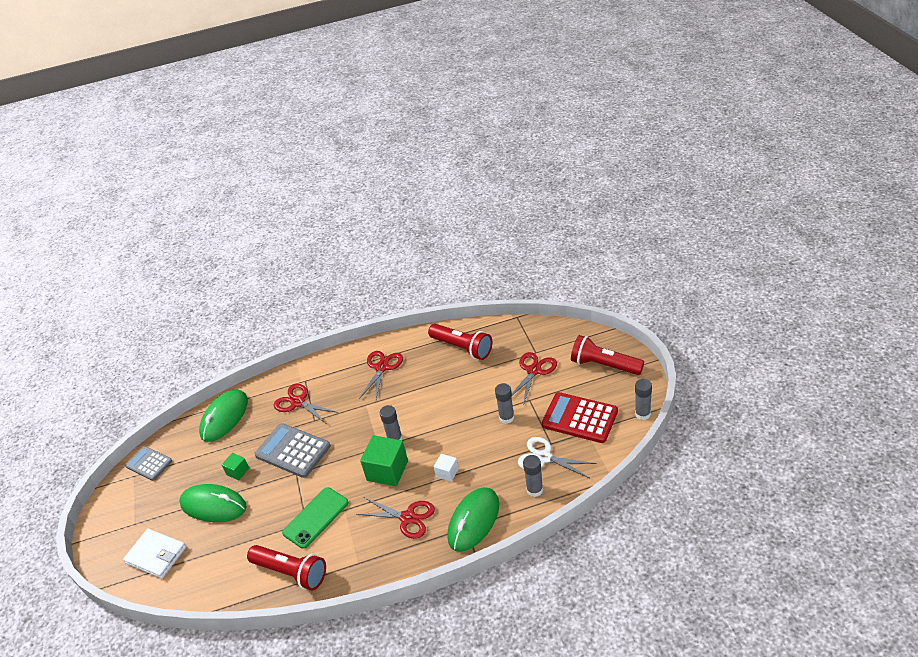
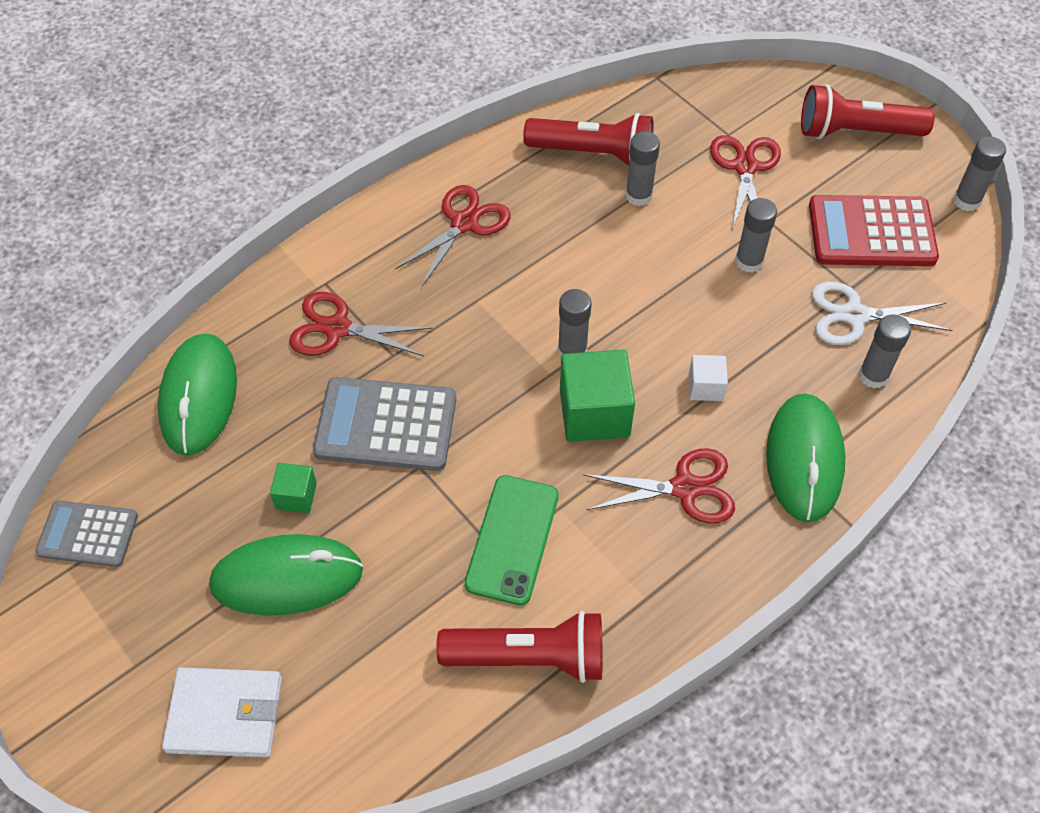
camera: 30 degrees left, 15 degrees up
(382, 367) = (464, 223): red scissors -> red scissors turned 45 degrees clockwise
(472, 373) = (638, 195): none -> grey glue stick

